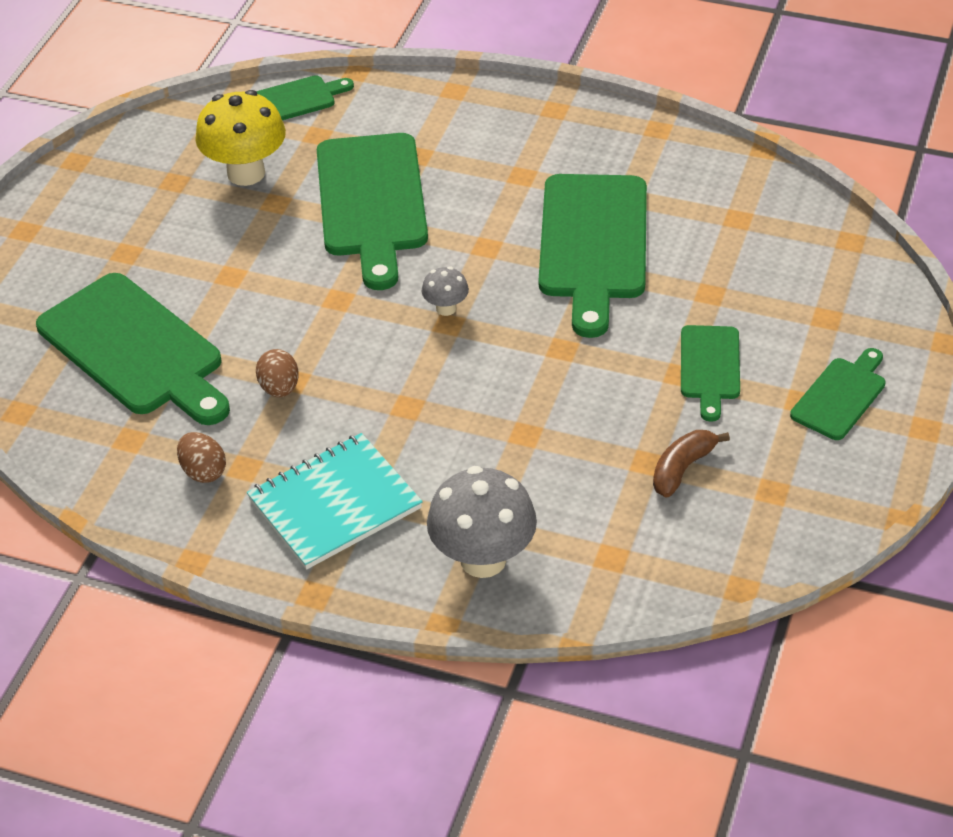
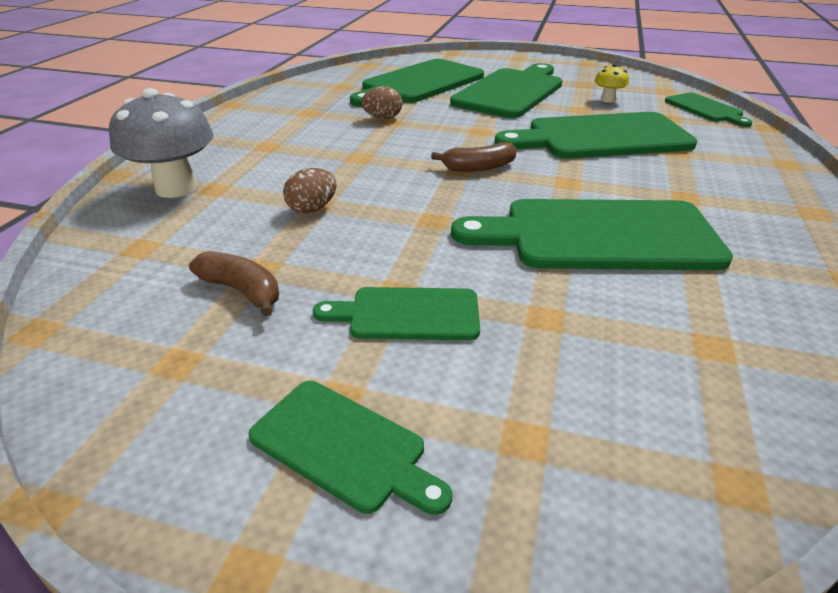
camera: 85 degrees right, 10 degrees down
(195, 257) = (511, 92): none -> green cutting board
(203, 471) = (308, 103): brown egg -> brown egg (312, 209)
(246, 173) = (607, 100): yellow mushroom -> yellow mushroom, size x0.49
(334, 504) = (263, 137): turquoise notebook -> none
(446, 308) = (478, 167): grey mushroom -> brown banana

